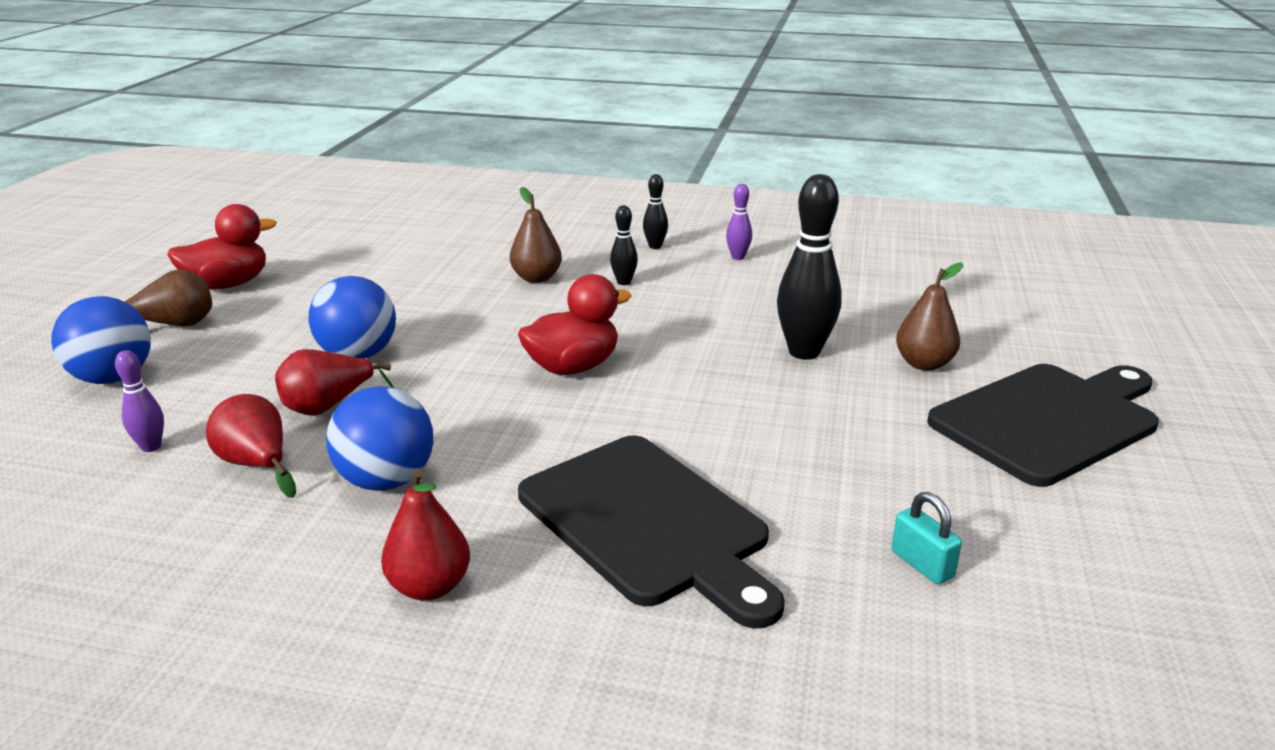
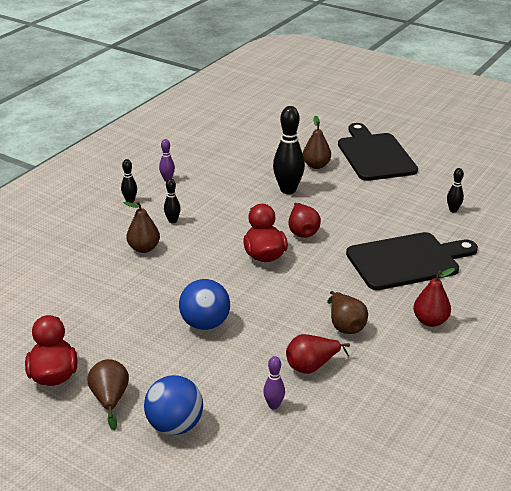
camera: 70 degrees left, 5 degrees up
(328, 407) = (262, 339): red pear -> red pear (302, 231)
(386, 480) = (345, 325): blue ball -> brown pear
(922, 564) = (453, 210): turquoise padlock -> black bowling pin

